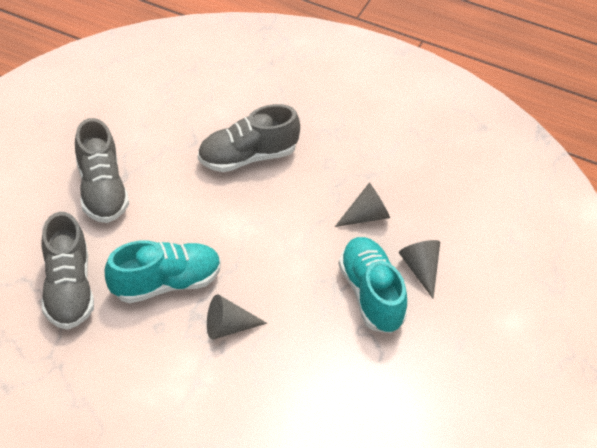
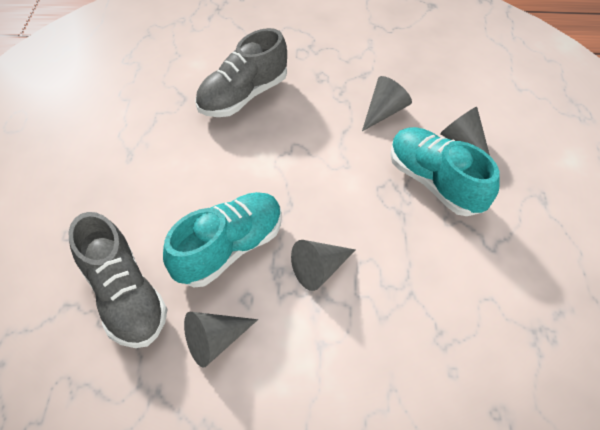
camera: 20 degrees left, 5 degrees up
(102, 190) = (112, 176): grey shoe -> none
(119, 348) = (215, 341): none -> grey cone

